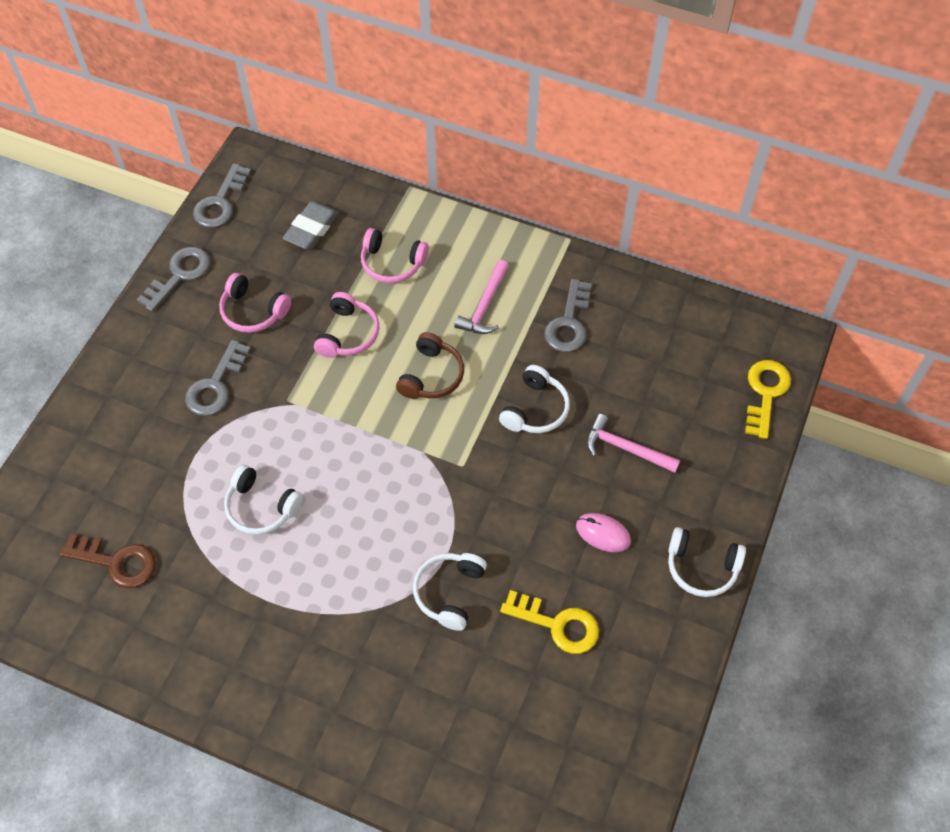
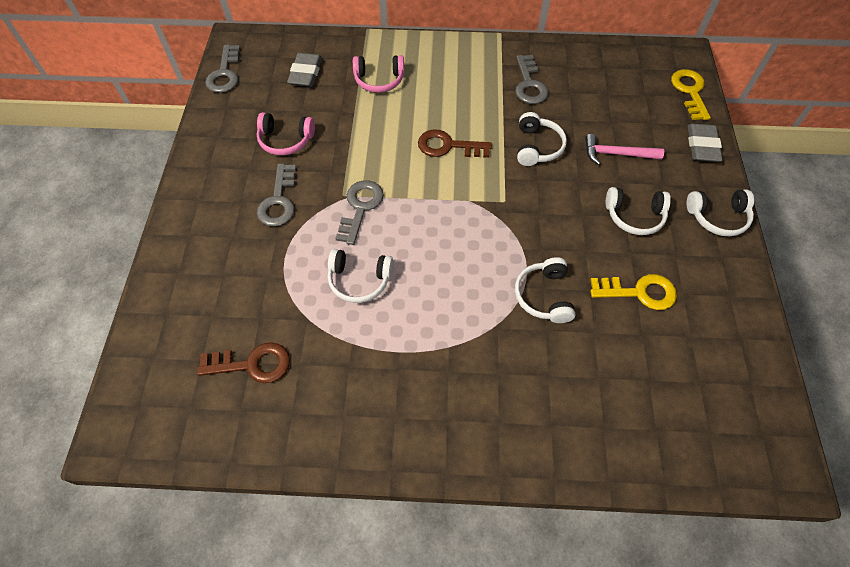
camera: 20 degrees left, 0 degrees up
(180, 275) = (213, 131): grey key -> grey key (360, 207)
(348, 334) = (369, 135): pink headphones -> none
(431, 375) = (448, 146): brown headphones -> brown key
(484, 306) = (462, 90): pink hammer -> none
(603, 533) = (634, 216): pink mouse -> white headphones
(737, 471) = (702, 146): none -> grey eraser

